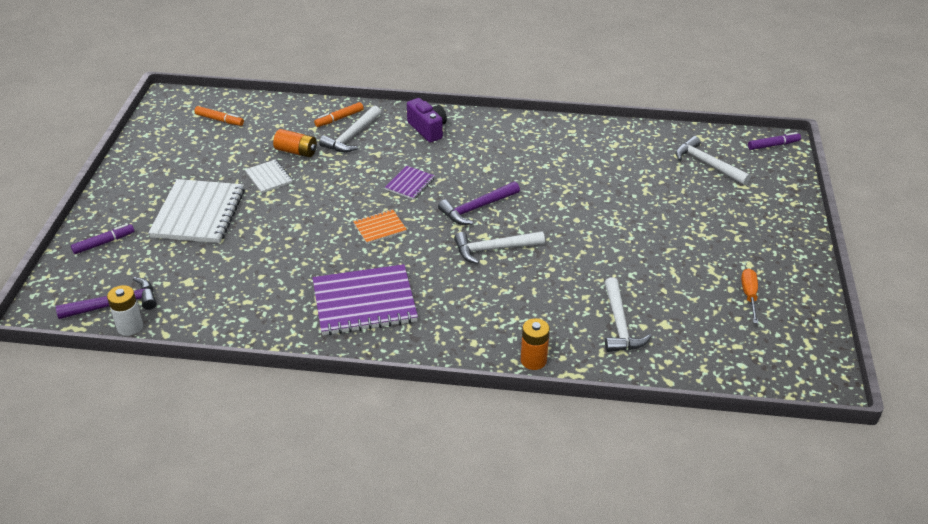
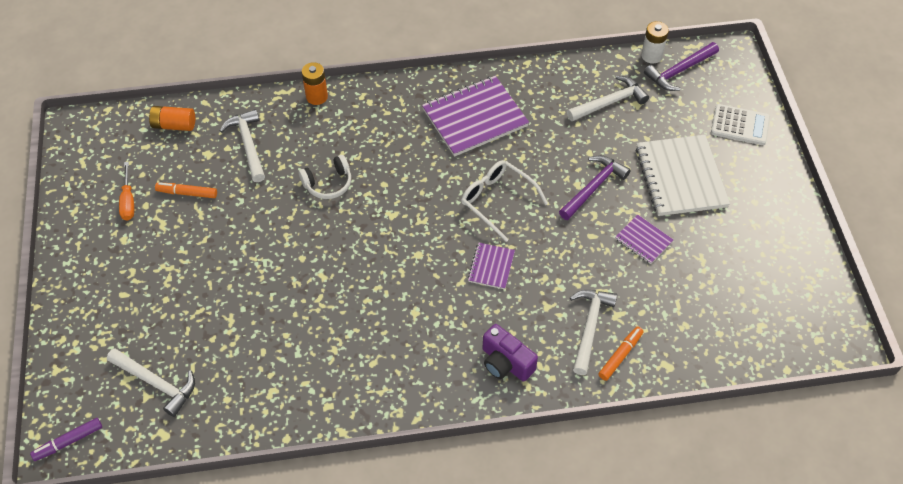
camera: 165 degrees right, 15 degrees up
(104, 243) = (740, 125): purple marker -> white calculator
(219, 120) = (757, 317): orange marker -> orange marker (187, 193)
(269, 177) = (643, 240): white notebook -> purple notebook
(296, 151) = (638, 286): orange battery -> orange battery (174, 125)
(380, 228) = (497, 200): orange notebook -> white glasses
(477, 208) = (409, 249): purple hammer -> purple hammer (593, 187)
(494, 249) = (377, 200): white hammer -> white hammer (609, 102)
(539, 272) = (328, 183): none -> white headphones

